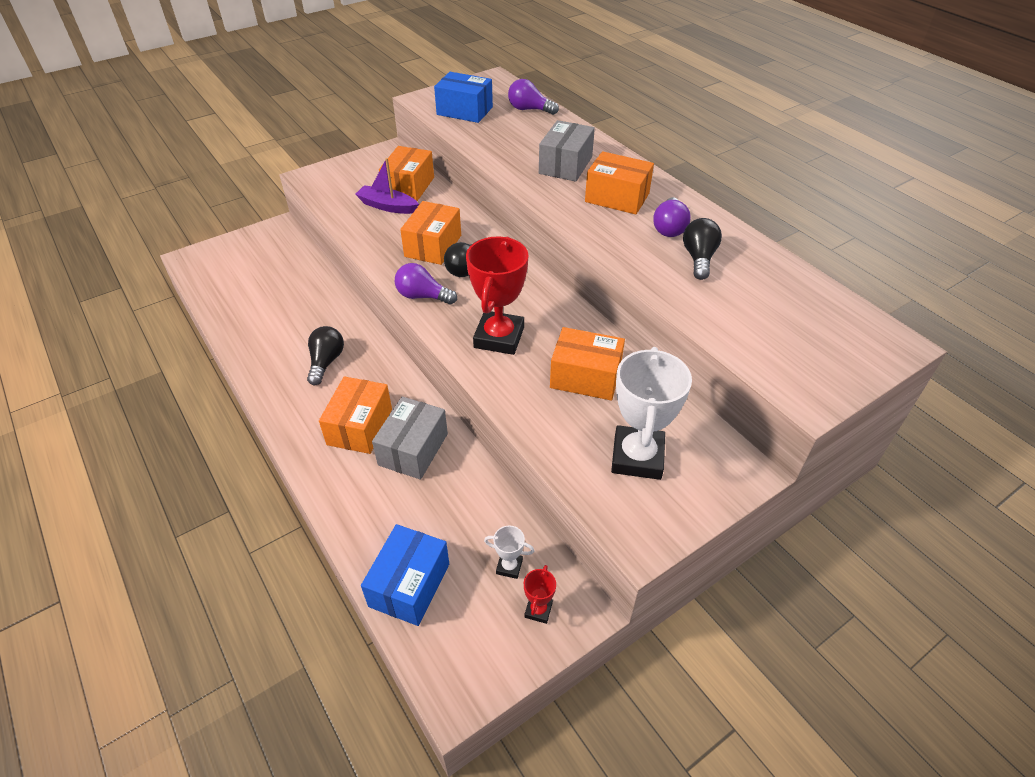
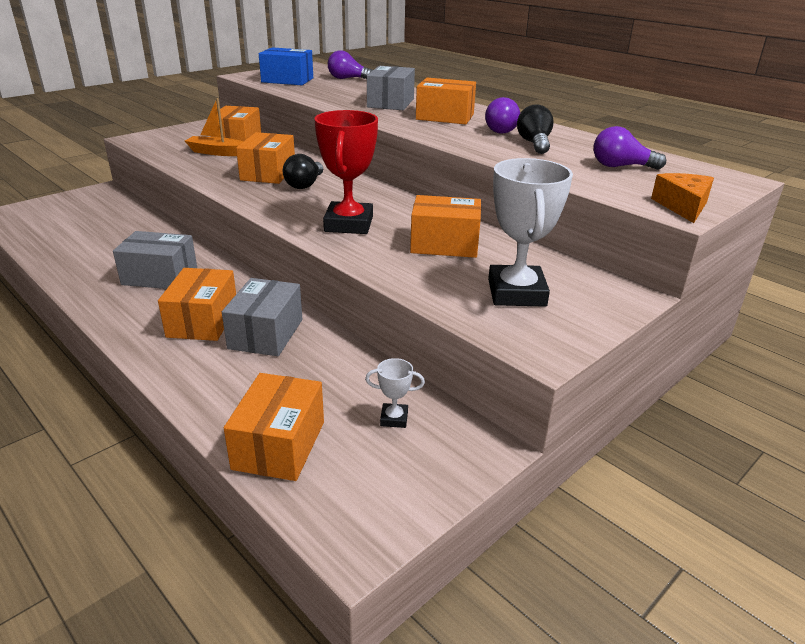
camera: 10 degrees left, 15 degrees down
(326, 362) = (160, 276): black light bulb -> grey box
(387, 206) = (217, 152): purple boat -> orange boat
(409, 585) = (279, 445): blue box -> orange box
(423, 296) = (263, 203): purple light bulb -> purple light bulb (621, 166)
(538, 610) = (437, 452): red trophy -> none
(817, 389) = (683, 206): none -> orange cheese

